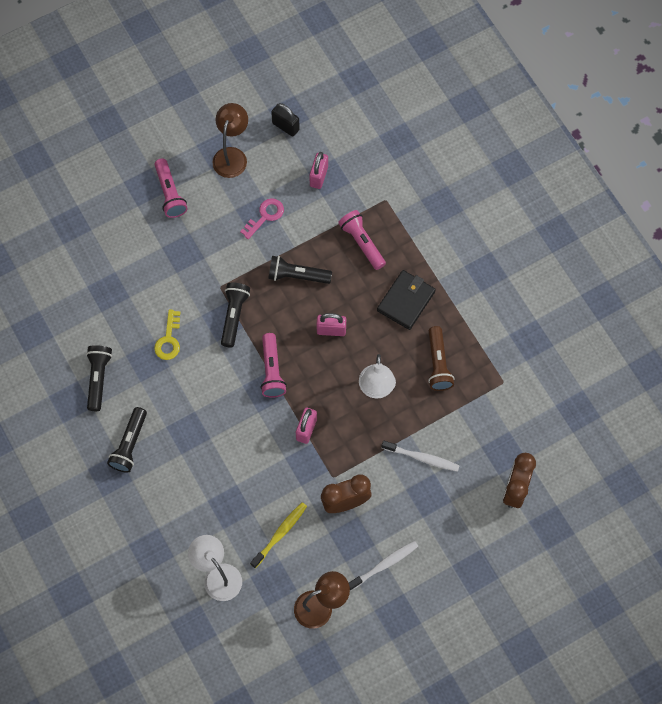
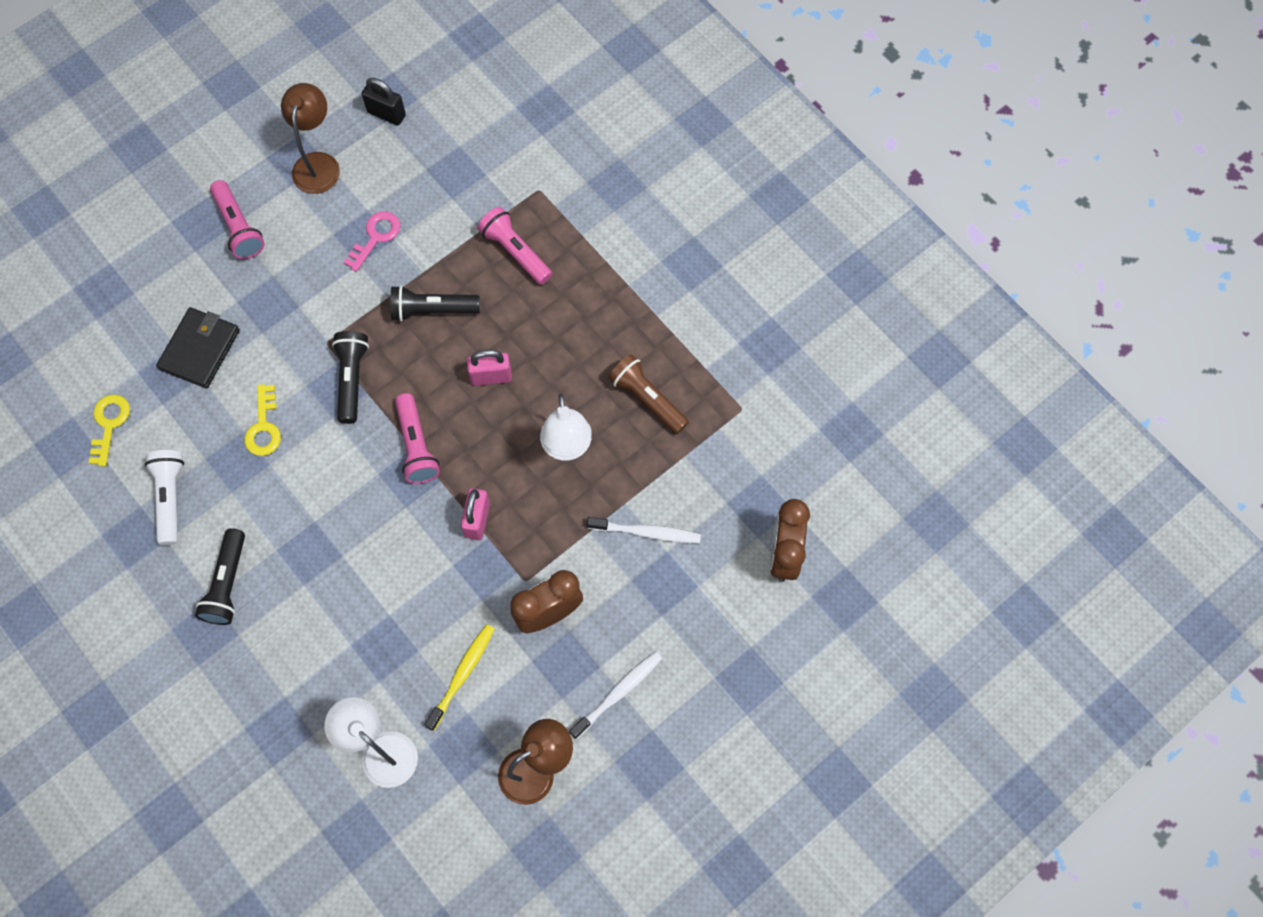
camera: 10 degrees left, 0 degrees up
(63, 320) = (109, 424): none -> yellow key
(98, 378) = (170, 498): black flashlight -> white flashlight
(319, 176) = (442, 173): pink padlock -> none
(406, 301) = (588, 320): black wallet -> black wallet (200, 349)
(438, 364) = (647, 399): brown flashlight -> brown flashlight turned 150 degrees clockwise

